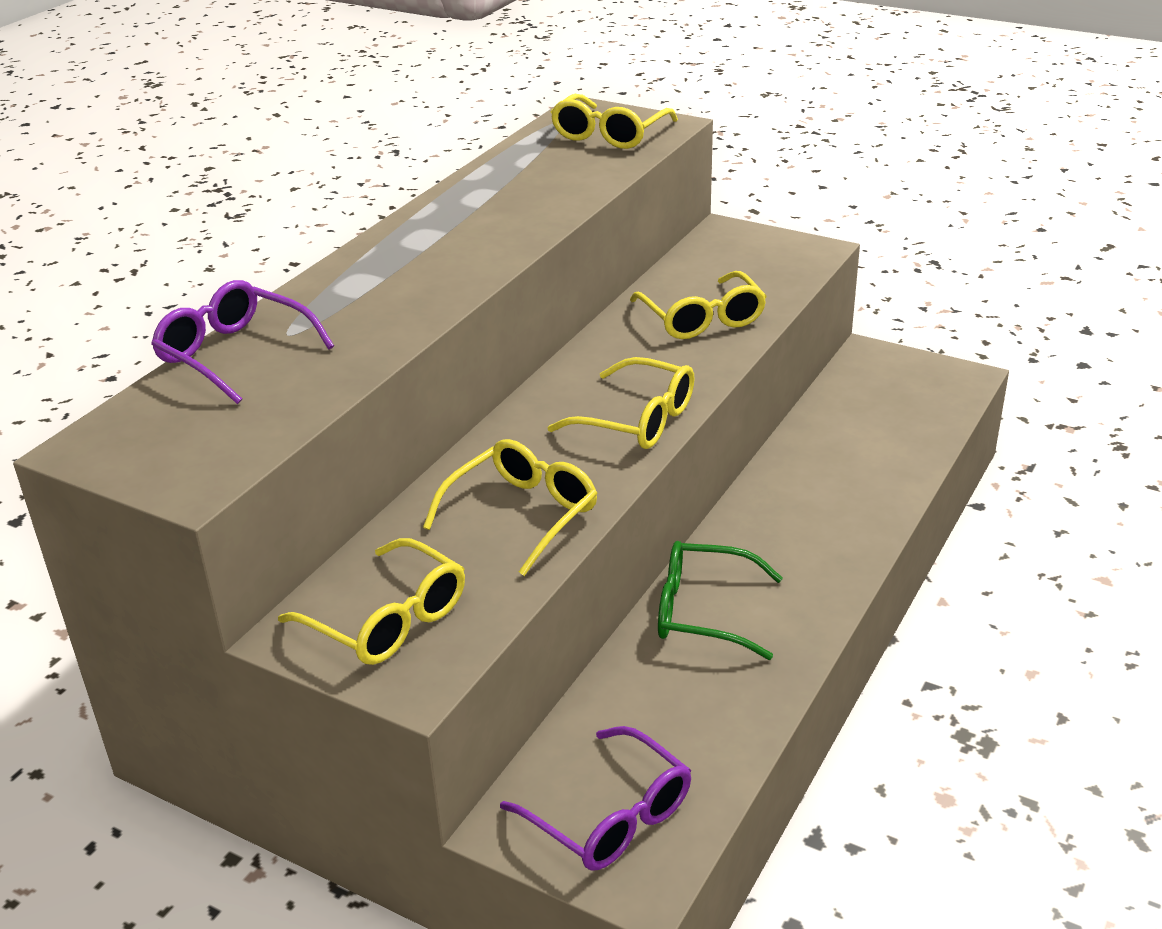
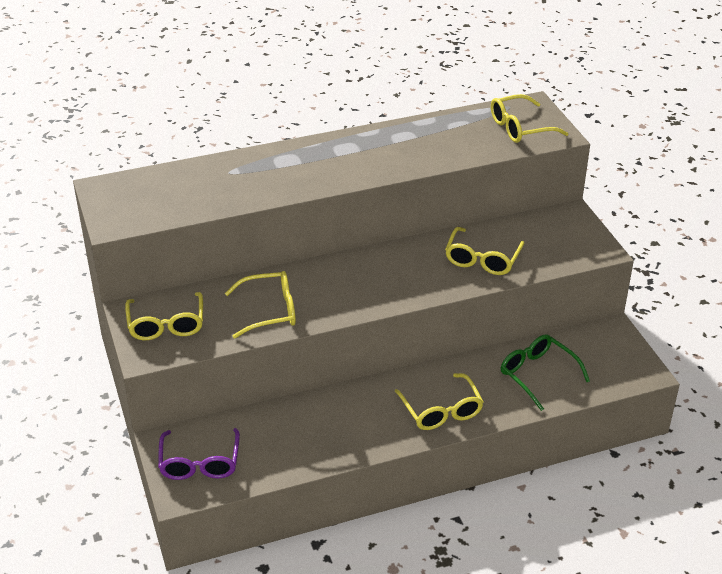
camera: 40 degrees right, 5 degrees up
(234, 354) = (197, 171): purple glasses -> none
(637, 420) = (376, 295): yellow glasses -> yellow glasses (441, 411)
(703, 612) = (344, 408): green glasses -> green glasses (537, 374)

